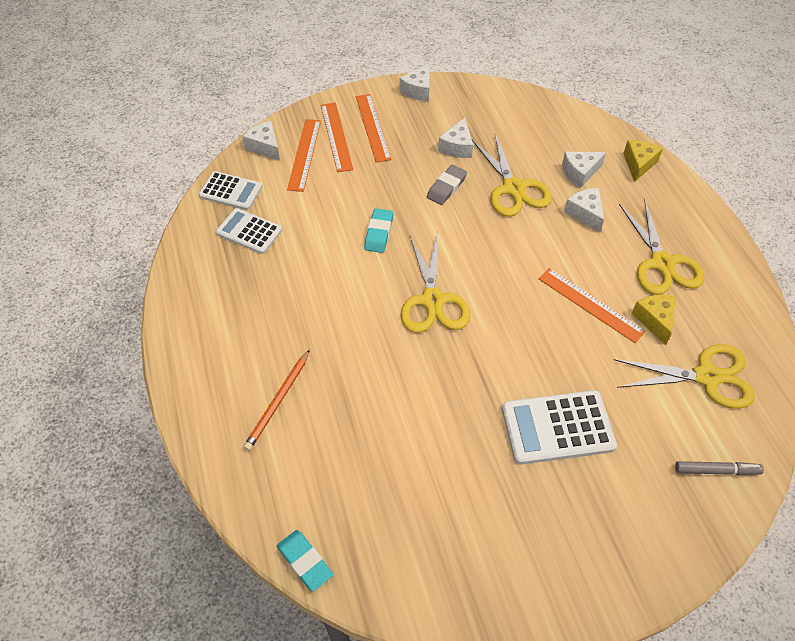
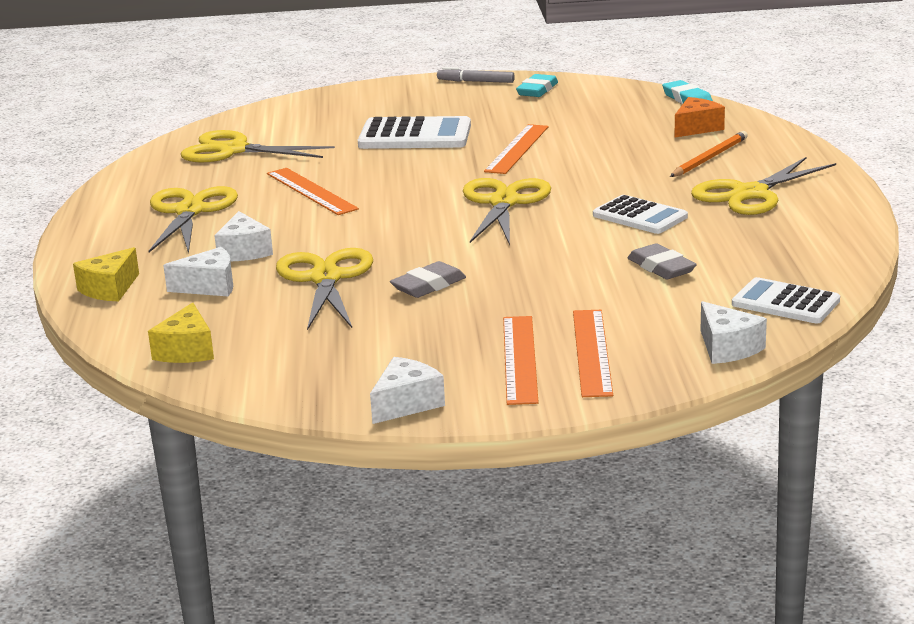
camera: 165 degrees left, 30 degrees down
(245, 334) = (750, 194): none -> yellow scissors
(249, 231) = (751, 264): white calculator -> white calculator (640, 216)
(292, 473) = (696, 128): none -> orange cheese
(304, 154) = (655, 334): orange ruler -> orange ruler (517, 149)
(306, 222) = (661, 267): none -> grey eraser
(379, 233) = (553, 252): turquoise eraser -> turquoise eraser (537, 90)
(457, 147) = (382, 325): white cheese -> none
(654, 320) = (247, 179): yellow cheese -> yellow cheese (187, 351)
(716, 470) = (283, 115): grey marker -> grey marker (475, 81)

